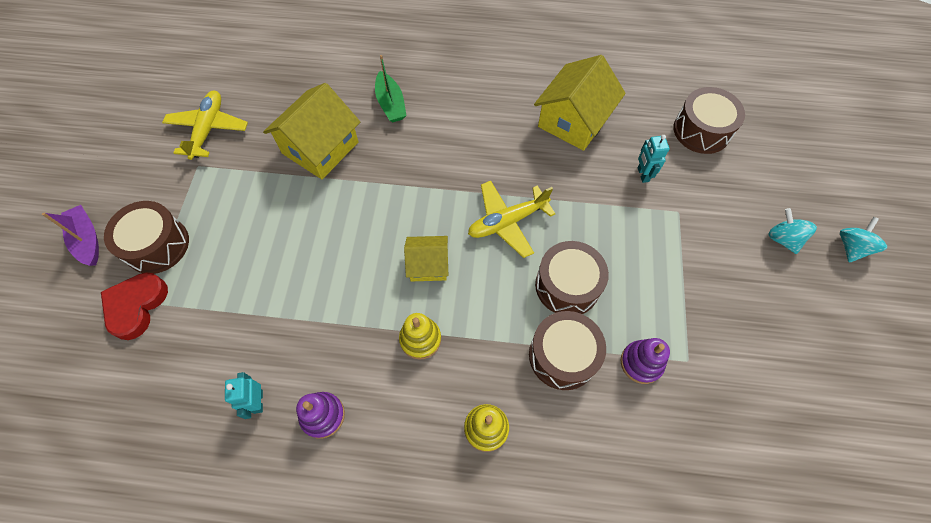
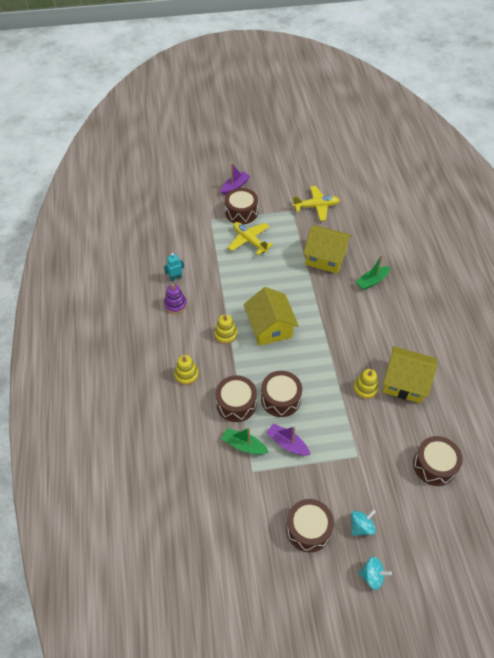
camera: 75 degrees right, 10 degrees down
(136, 306) = (208, 217): red heart -> none
(428, 265) = (270, 327): yellow house -> yellow house, size x1.73
(507, 222) = (312, 360): yellow plane -> yellow plane (249, 241)
(573, 169) = (365, 389): none -> yellow stacking toy
(641, 363) = (243, 445): purple stacking toy -> green boat
(642, 174) = (378, 430): turquoise robot -> none
(646, 297) = (287, 443): none -> purple boat
(785, 306) = (308, 529): none -> brown drum

